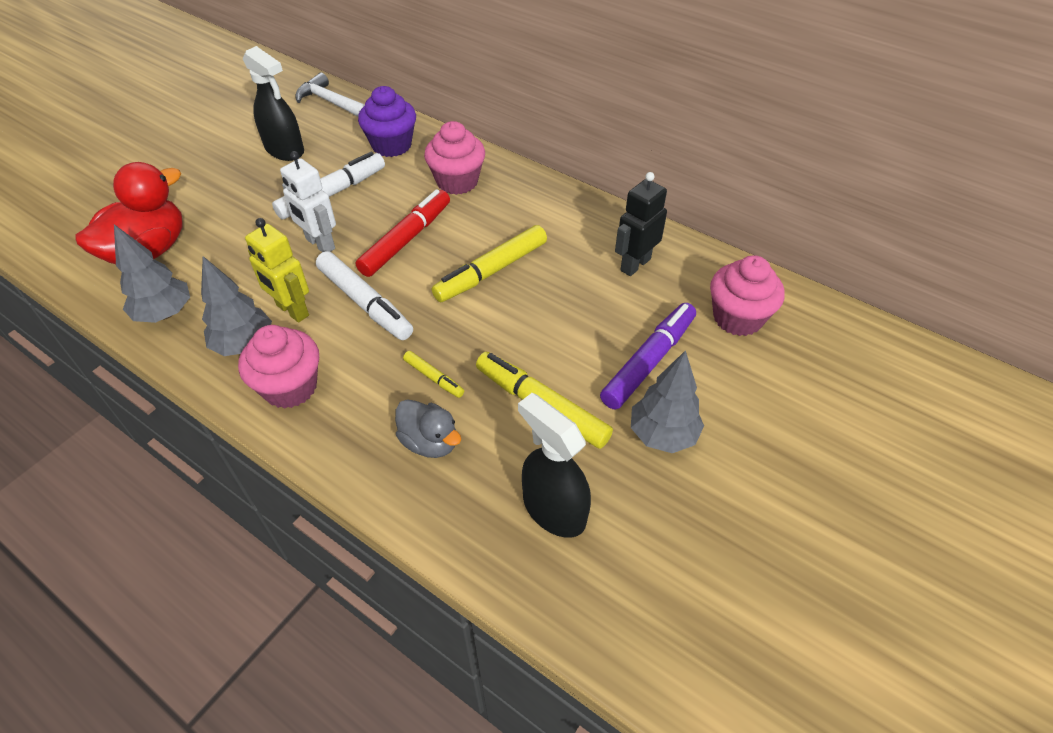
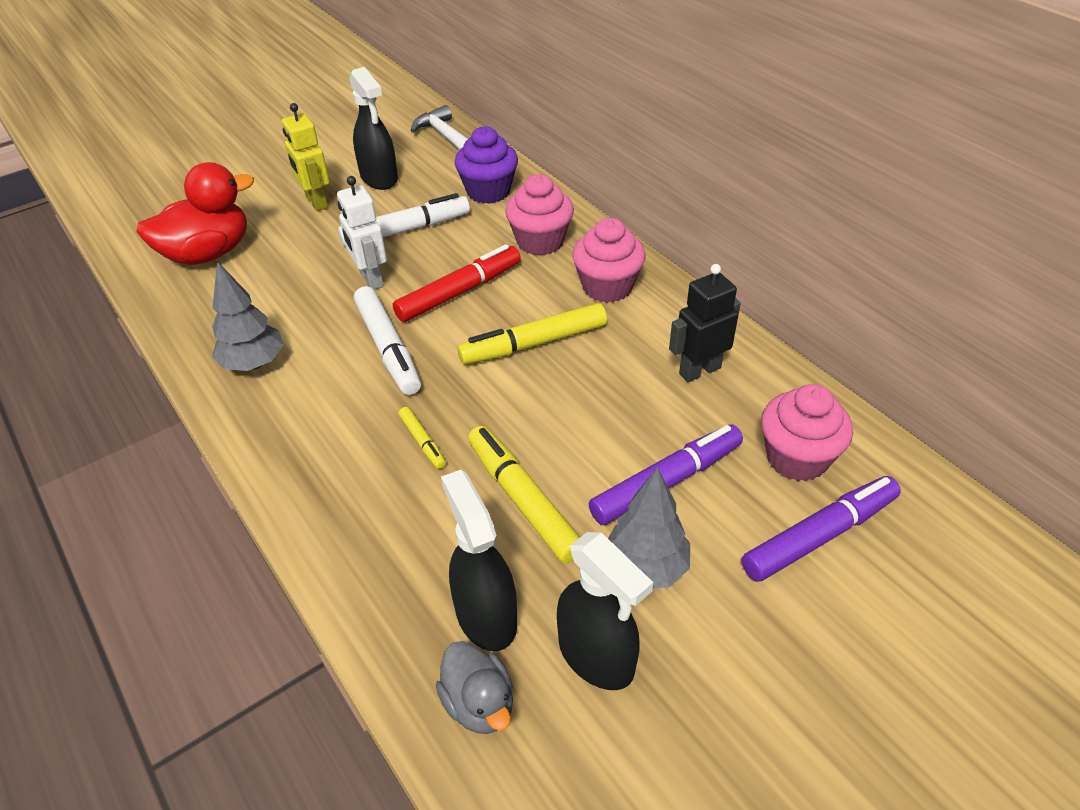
camera: 20 degrees right, 5 degrees down
(165, 313) = (196, 317): grey tree -> none
(290, 387) = (277, 416): pink cupcake -> pink cupcake (607, 287)
(292, 310) = (313, 340): yellow robot -> yellow robot (316, 202)
(430, 442) = (388, 507): grey duck -> grey duck (479, 703)
(656, 516) = (596, 656): none -> black spray bottle
(779, 374) = (819, 536): none -> purple marker

